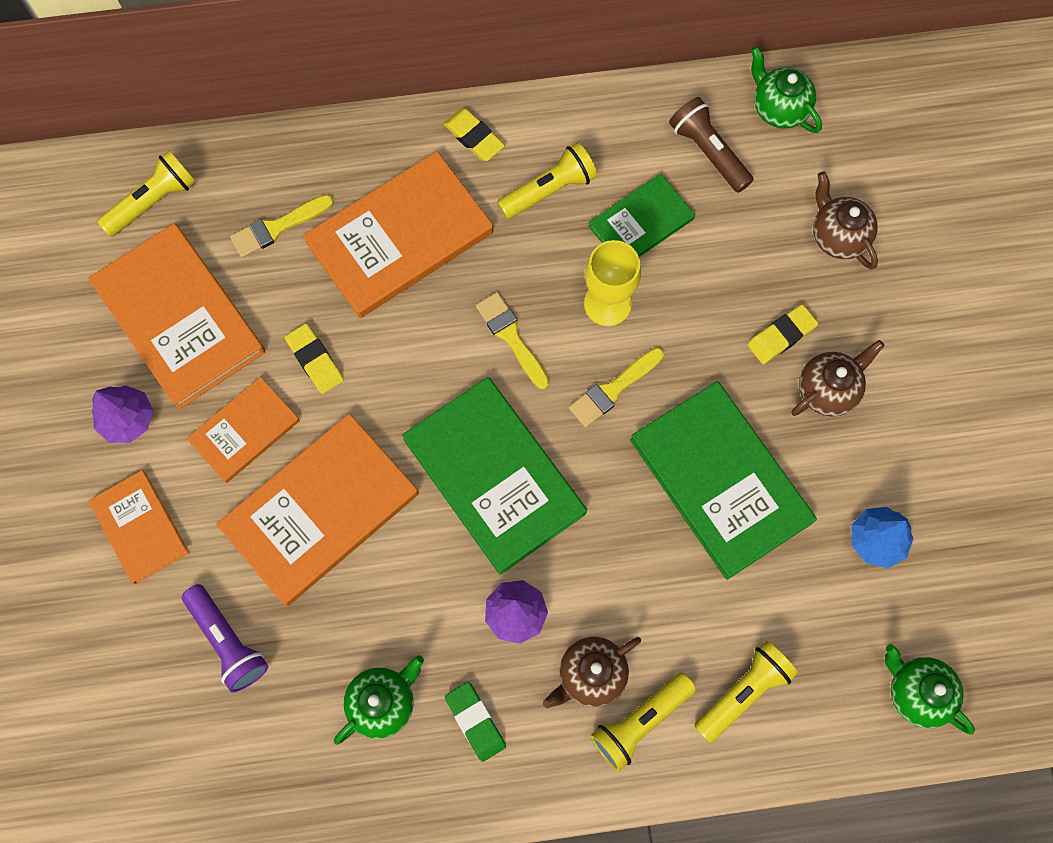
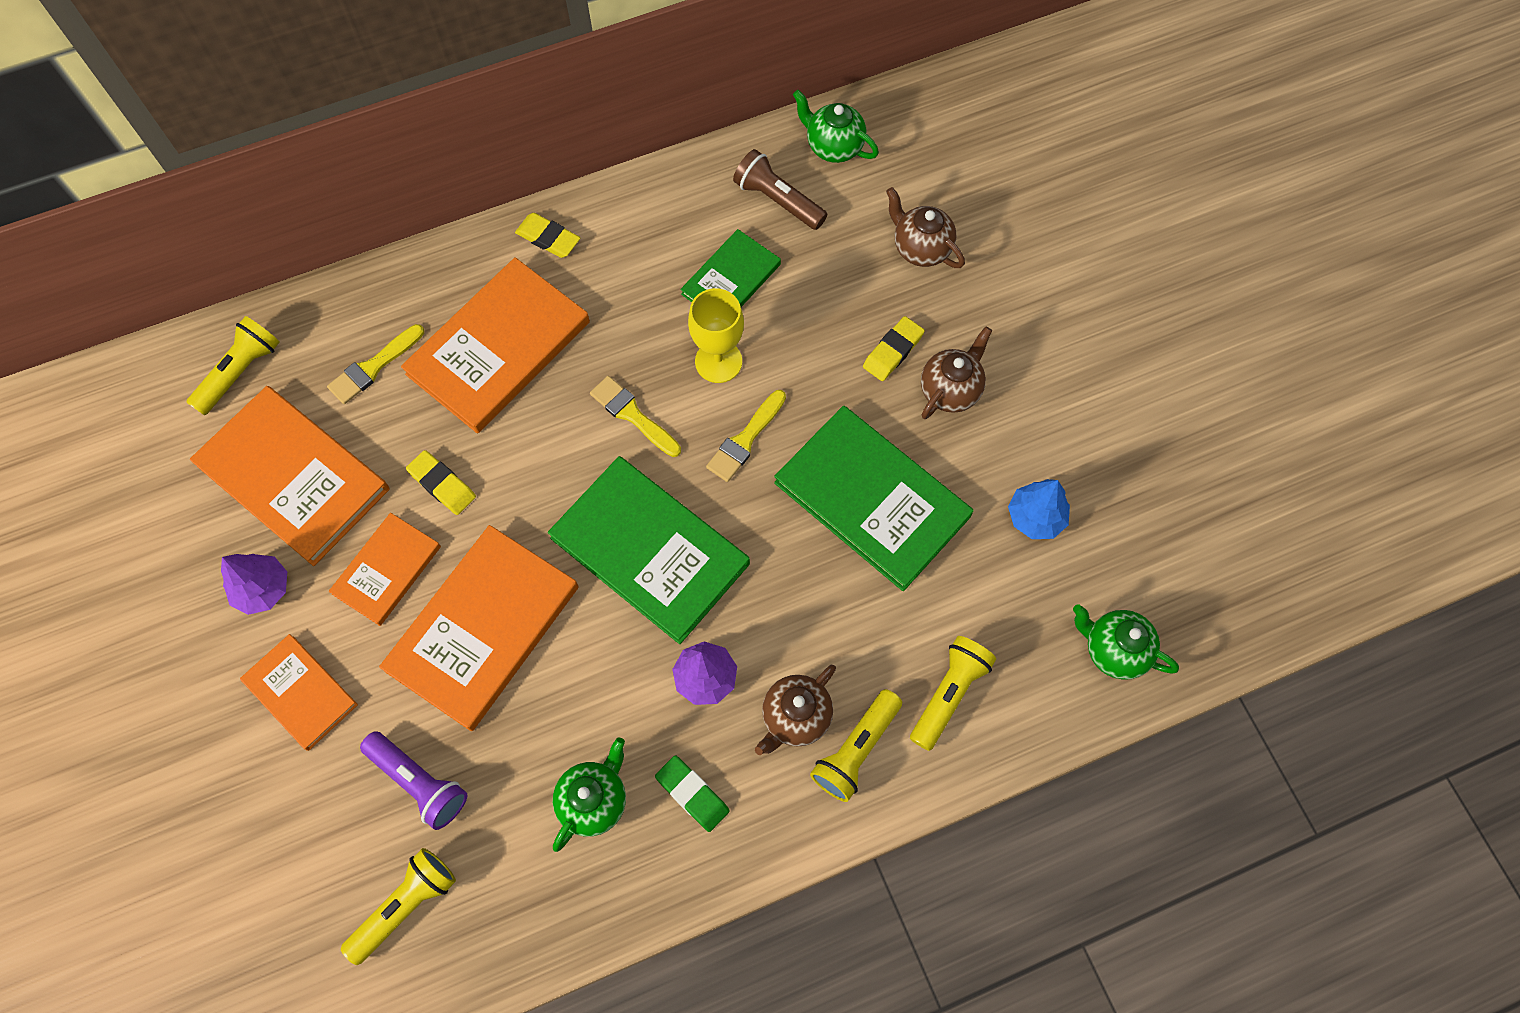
camera: 15 degrees left, 5 degrees down
(549, 190) = (634, 270): yellow flashlight -> yellow flashlight (406, 906)

